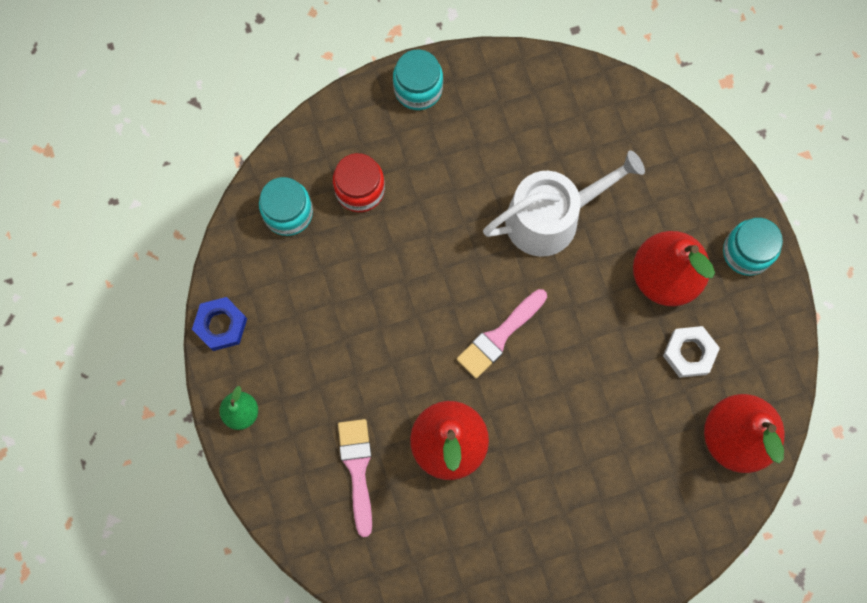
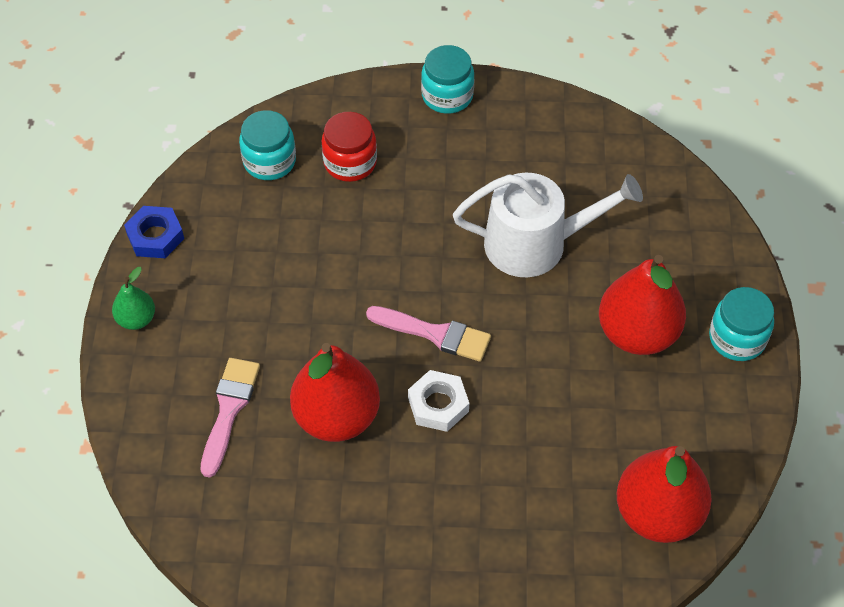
camera: 20 degrees right, 20 degrees down
(499, 336) = (435, 334): pink brush -> pink brush turned 135 degrees counterclockwise
(689, 353) = (636, 414): white nut -> white nut (438, 405)

